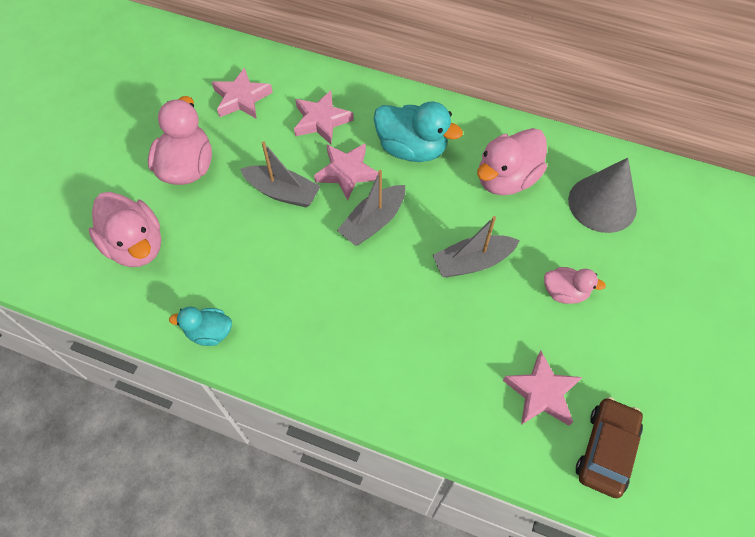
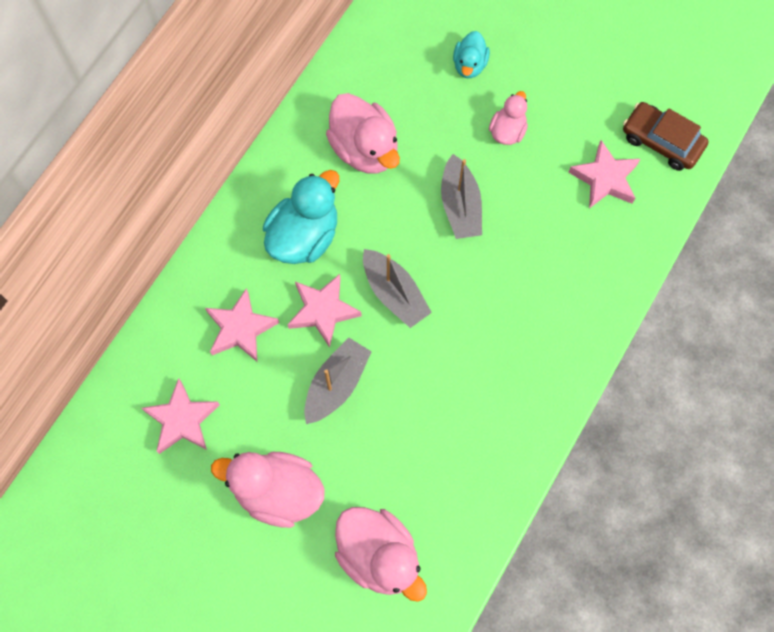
camera: 80 degrees left, 10 degrees up
(136, 245) = (379, 555): pink duck -> pink duck turned 75 degrees clockwise
(209, 332) = (501, 477): turquoise duck -> turquoise duck (469, 65)
(602, 203) = (413, 68): grey cone -> none

